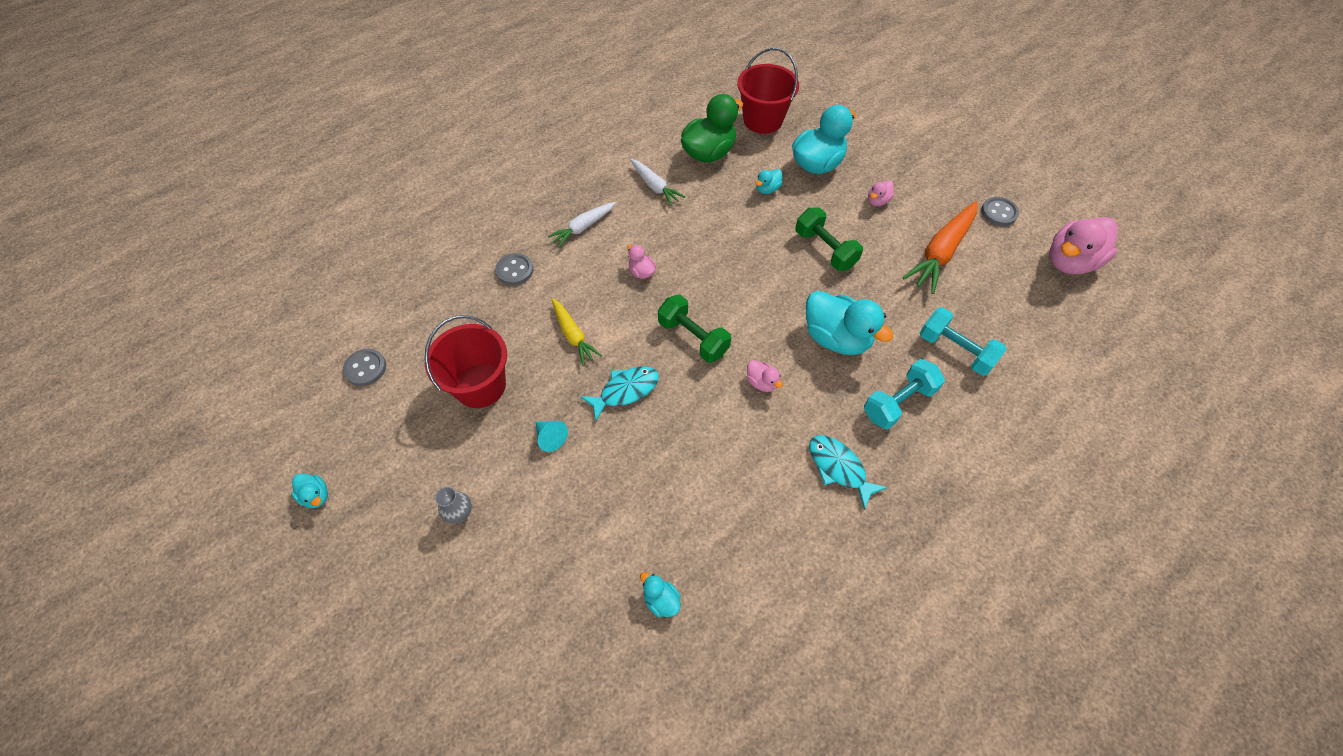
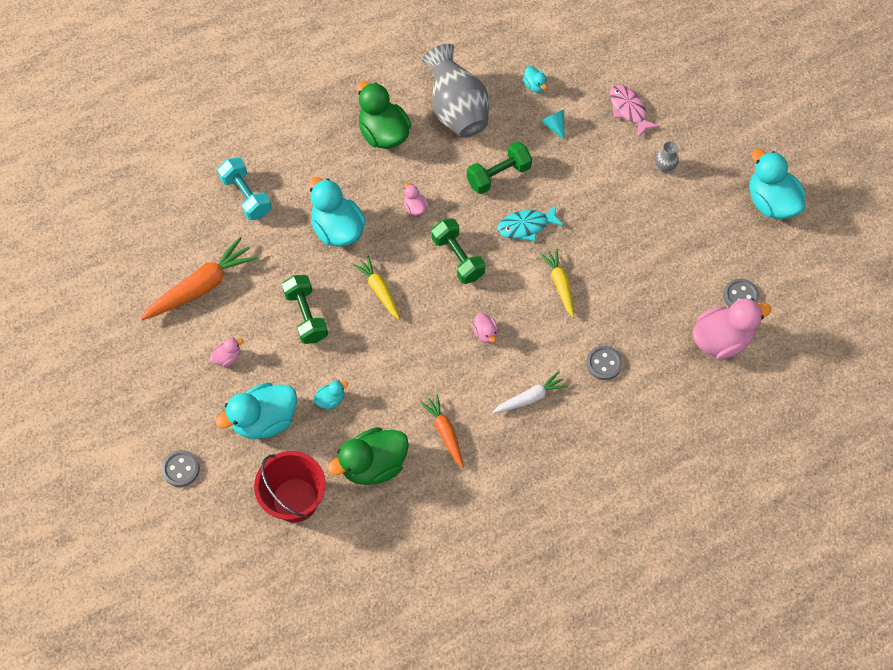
camera: 165 degrees left, 5 degrees up
(316, 496) = (770, 202): turquoise duck -> turquoise duck, size x2.17
(480, 385) = (644, 258): red bucket -> none
(517, 593) = (628, 110): none -> pink fish
(550, 437) = (592, 204): turquoise cone -> turquoise cone (554, 126)
(655, 186) = (445, 432): white carrot -> orange carrot
(675, 446) = (498, 175): none -> green dumbbell
(758, 527) = (457, 110): none -> grey vase
(764, 287) = (379, 290): none -> yellow carrot
(839, 468) = (383, 134): turquoise fish -> green duck
(898, 402) = (315, 168): turquoise dumbbell -> none
(999, 212) = (119, 315): grey button -> grey button (181, 469)
(1069, 262) = (93, 249): pink duck -> pink duck (721, 340)

